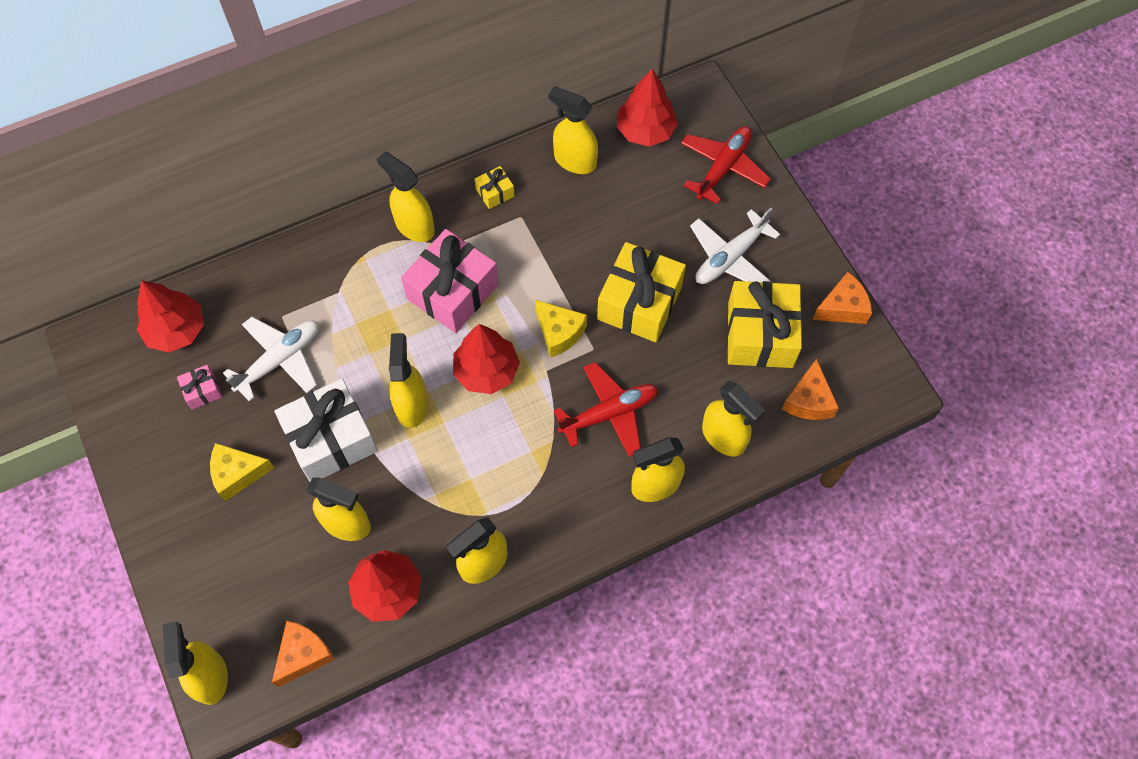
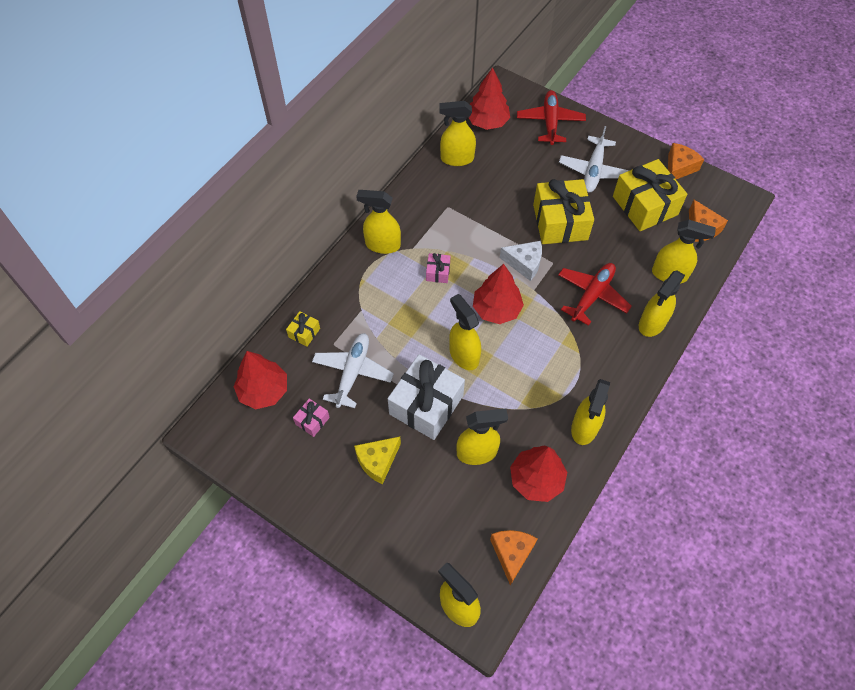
camera: 30 degrees left, 5 degrees down
(452, 292) = (438, 272): pink gift -> pink gift, size x0.45
(495, 193) = (420, 200): yellow gift -> yellow gift (304, 333)
(559, 332) = (524, 263): yellow cheese -> white cheese

